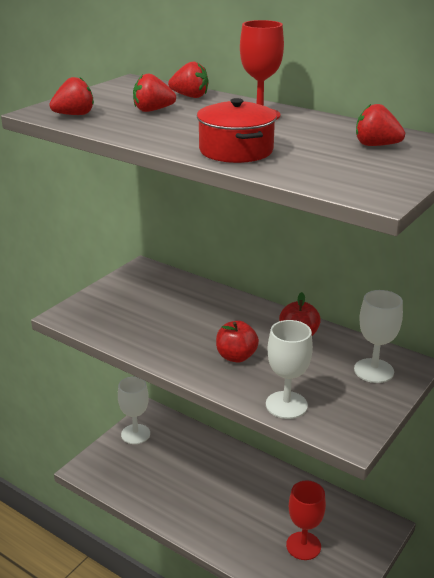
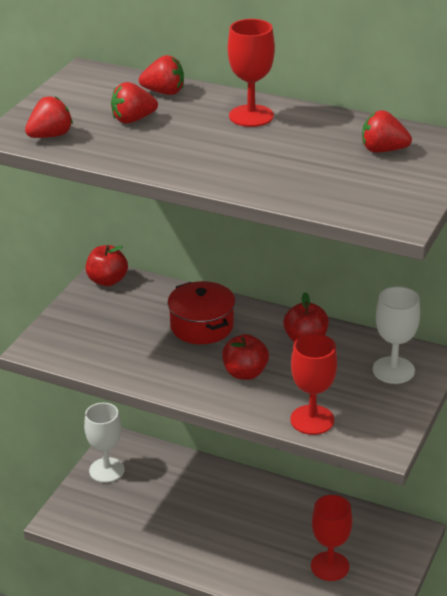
camera: 10 degrees left, 5 degrees up
(144, 272) = (107, 281): none -> red apple
(236, 150) = (245, 172): red pot -> red pot (202, 326)
(286, 405) = (312, 420): white goblet -> red goblet

